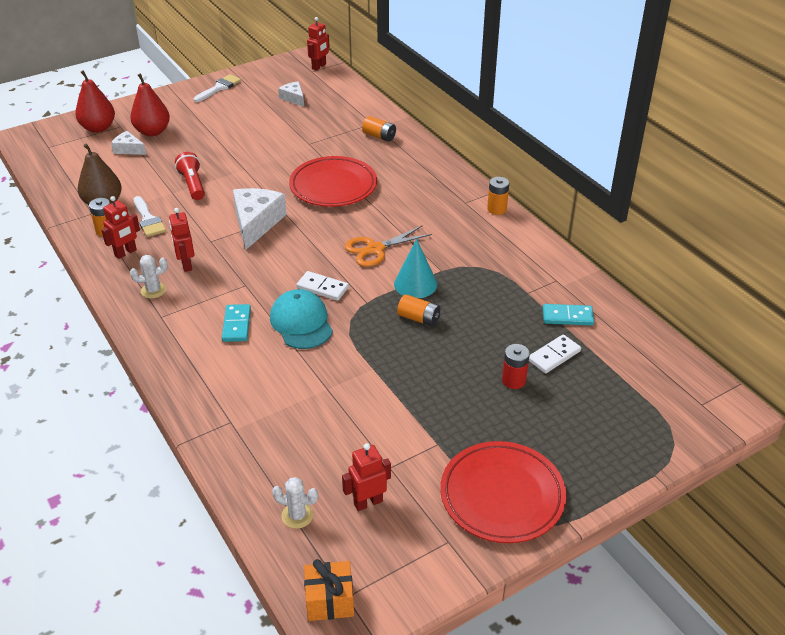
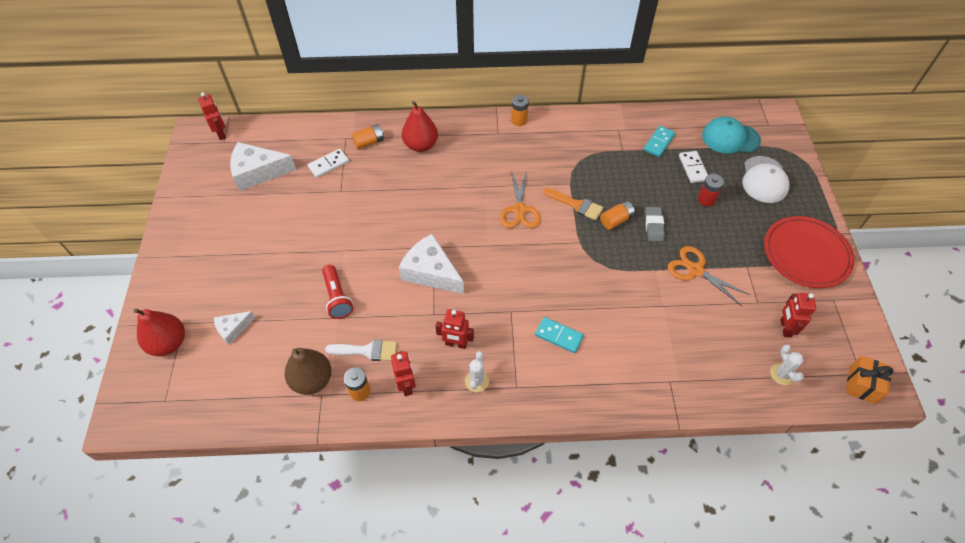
camera: 60 degrees left, 15 degrees up
(152, 132) = (218, 298): red pear -> red pear (421, 145)
(192, 185) = (337, 297): red flashlight -> red flashlight turned 120 degrees counterclockwise
(219, 88) = (186, 218): white brush -> none
(293, 98) = (258, 172): white cheese -> white cheese, size x1.85
(297, 515) = (782, 374): white cactus -> white cactus turned 60 degrees counterclockwise
(301, 322) = (580, 292): turquoise cap -> turquoise cap (730, 138)
(322, 288) = (546, 262): white domino -> white domino (328, 164)
(333, 186) = (417, 200): red plate -> none
(397, 400) = (695, 270): none -> orange scissors
(415, 284) = (576, 205): turquoise cone -> orange brush
(435, 349) = (653, 226): none -> grey eraser
(596, 424) = (764, 180): none -> white cap

